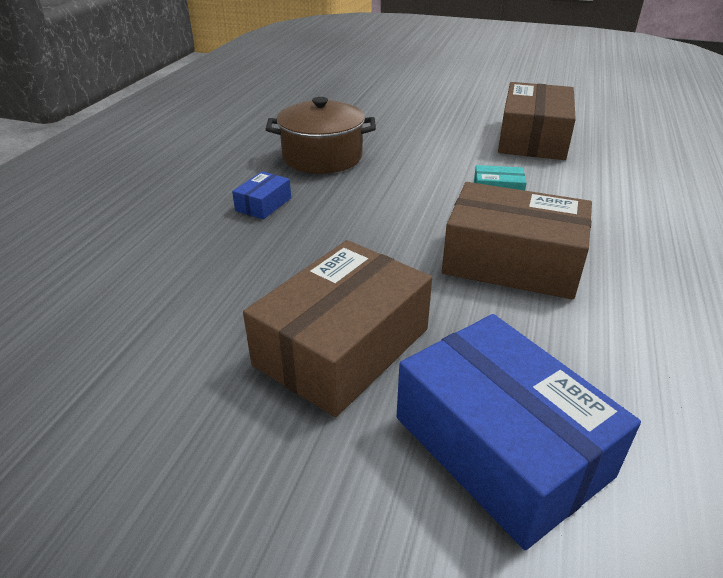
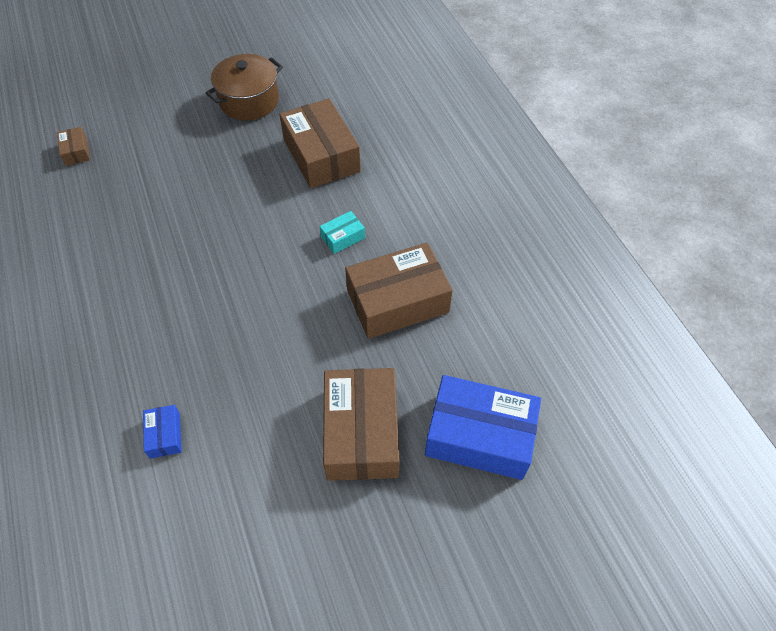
camera: 40 degrees left, 20 degrees up
(263, 204) = (197, 350): blue box -> blue box (165, 435)
(322, 157) = (187, 270): brown pot -> brown pot (249, 101)
(324, 77) = (76, 151): none -> brown box

